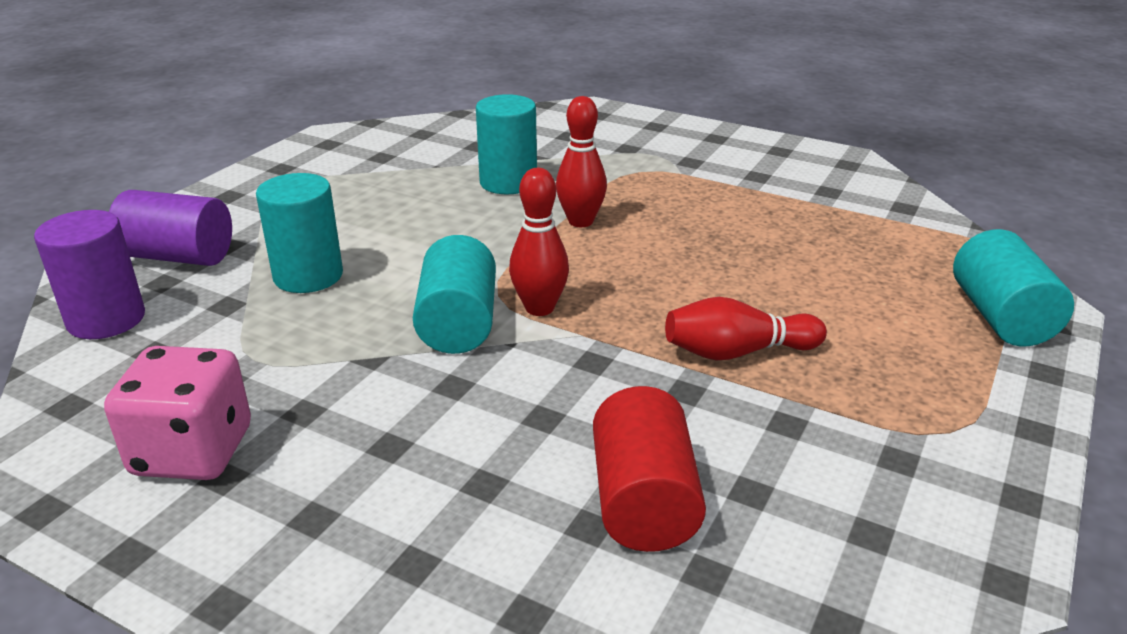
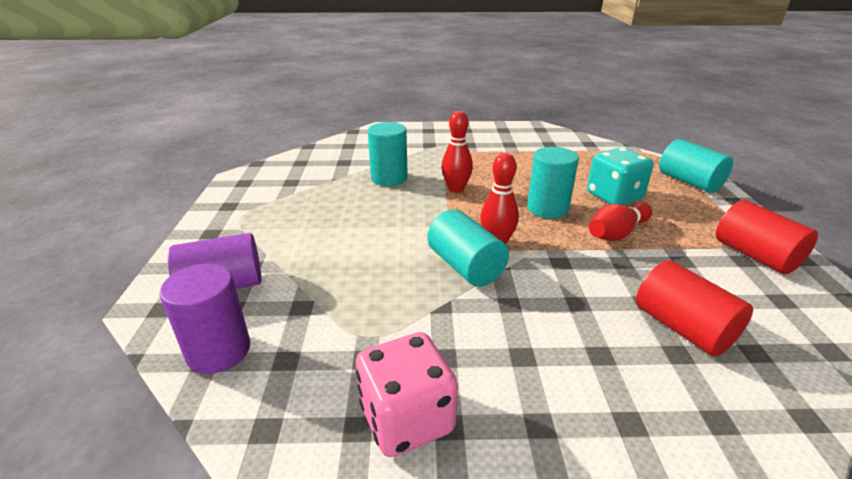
camera: 30 degrees left, 0 degrees up
(308, 276) = (336, 269): turquoise cylinder -> turquoise cylinder (547, 208)
(817, 300) = (614, 196): none -> turquoise dice
(932, 461) = (755, 255): none -> red cylinder

